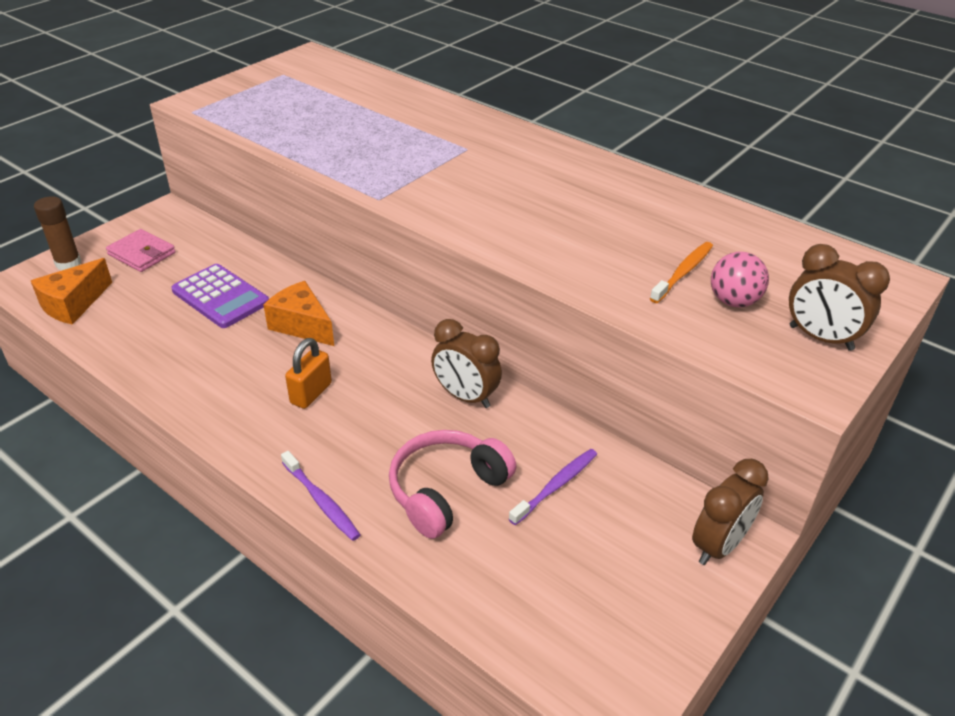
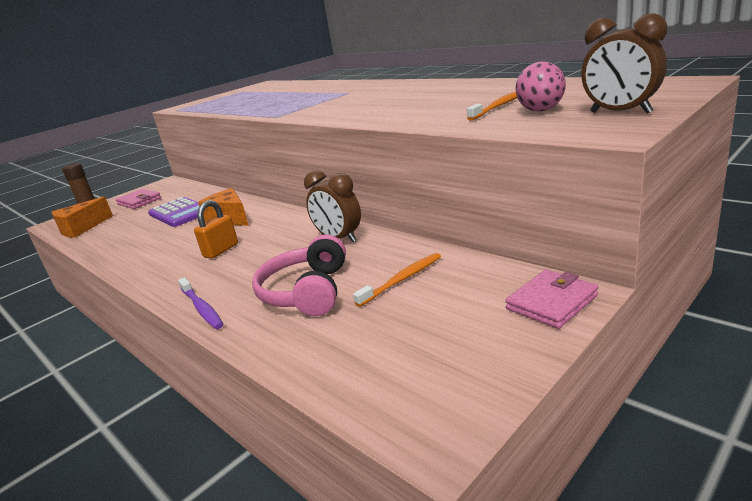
camera: 10 degrees right, 15 degrees down
(446, 490) = (307, 292): pink headphones -> pink headphones turned 45 degrees counterclockwise
(556, 486) = (402, 279): purple toothbrush -> orange toothbrush
(718, 545) = (552, 302): brown clock -> pink wallet

